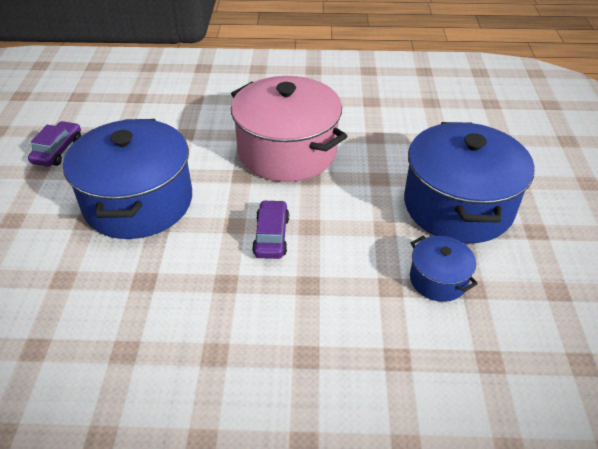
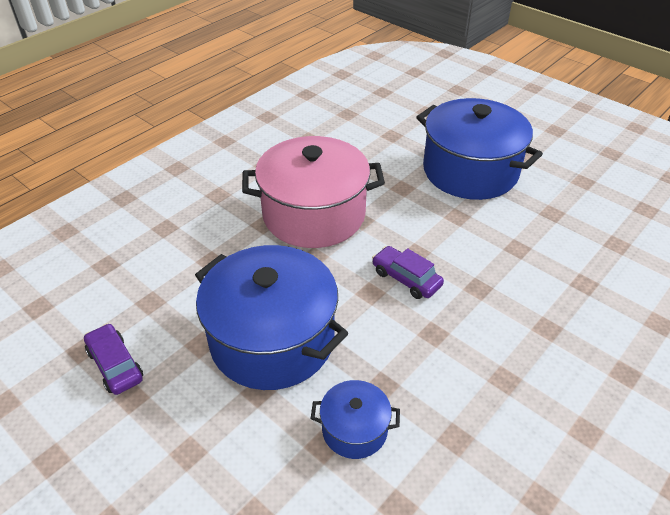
camera: 50 degrees left, 0 degrees up
(438, 279) = (530, 222): blue pot -> blue pot (354, 429)

